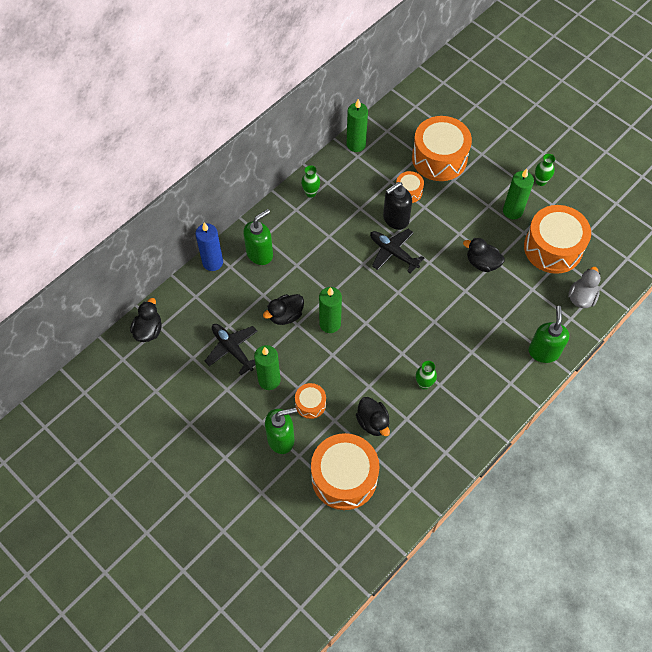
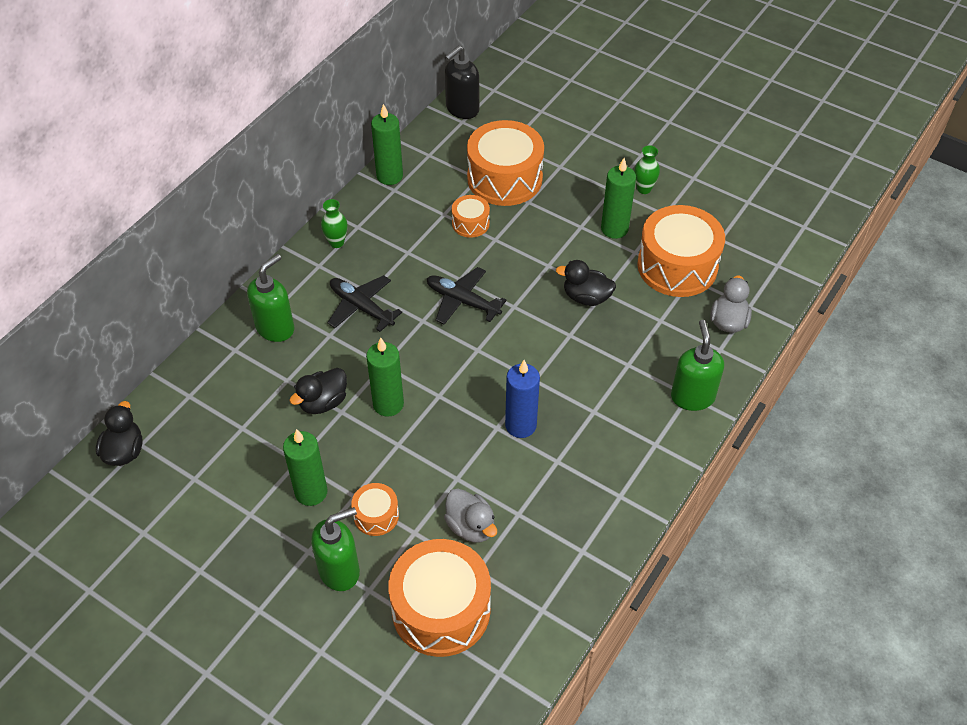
camera: 10 degrees left, 10 degrees down
(212, 262) = (209, 348): blue candle -> blue candle (520, 425)
(232, 349) = (251, 458): black plane -> black plane (361, 307)
(373, 422) = (471, 526): black duck -> grey duck
(395, 219) = (458, 259): black soap dispenser -> black soap dispenser (462, 109)
(424, 384) = (535, 463): green vase -> none

